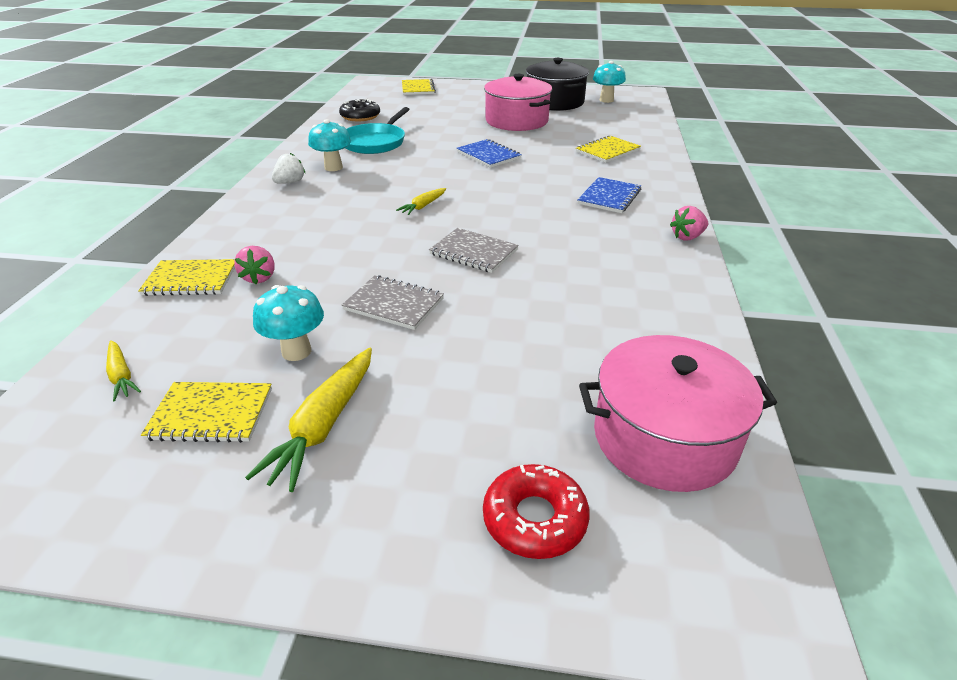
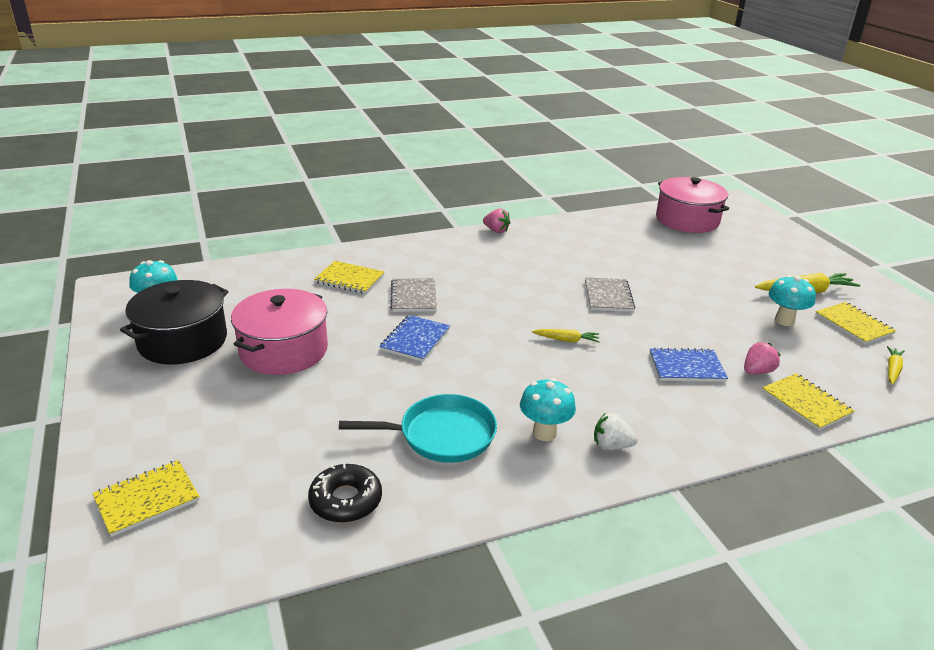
camera: 120 degrees left, 5 degrees down
(393, 304) = (702, 306): grey notebook -> grey notebook (414, 297)
(534, 519) = (764, 236): red donut -> none
(609, 197) = (458, 263): blue notebook -> blue notebook (686, 367)

